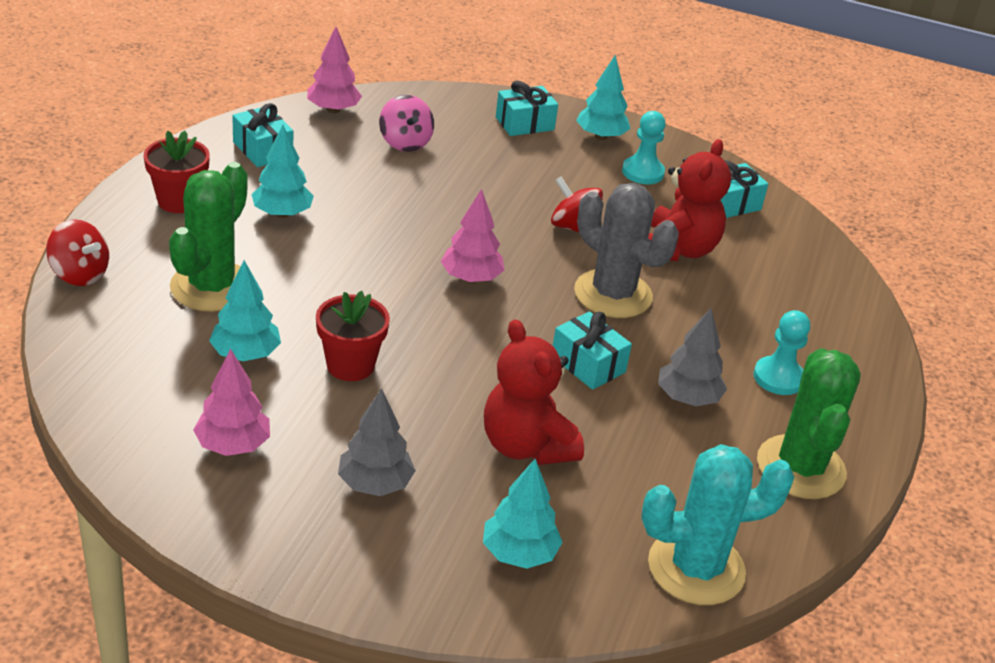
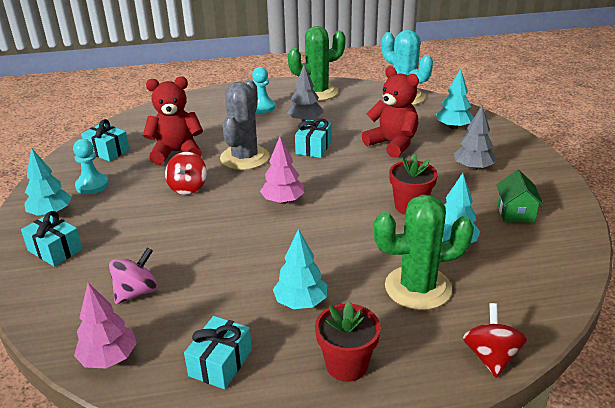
camera: 115 degrees left, 5 degrees down
(233, 445) = (515, 213): pink tree -> green house
(526, 446) = (392, 144): red teddy bear -> red teddy bear turned 75 degrees counterclockwise

